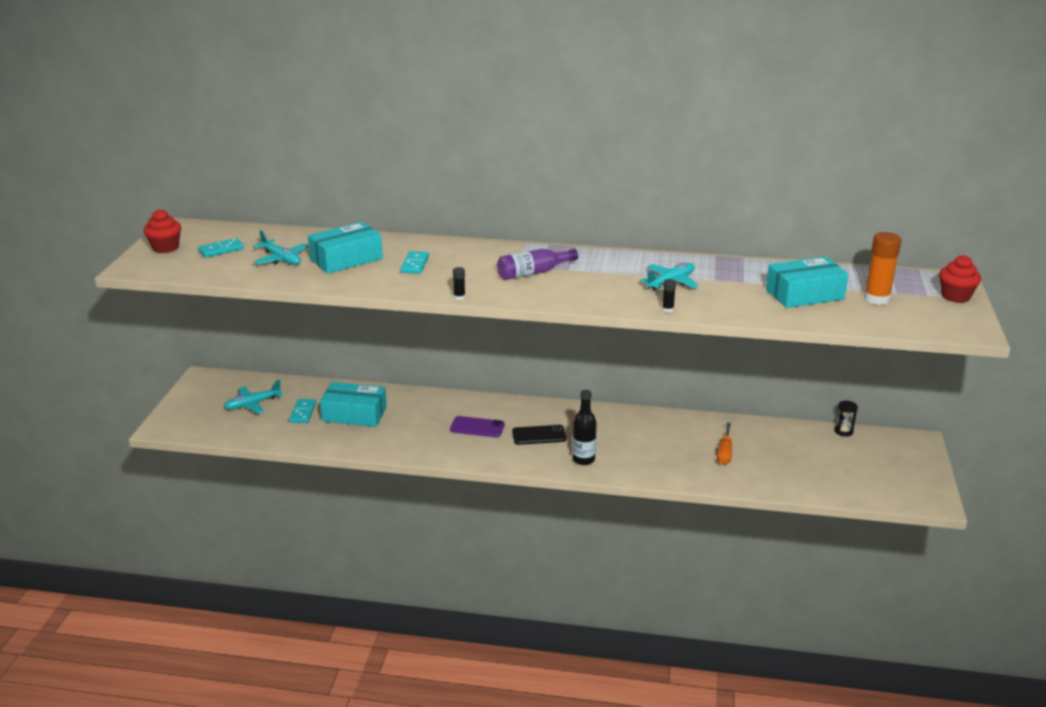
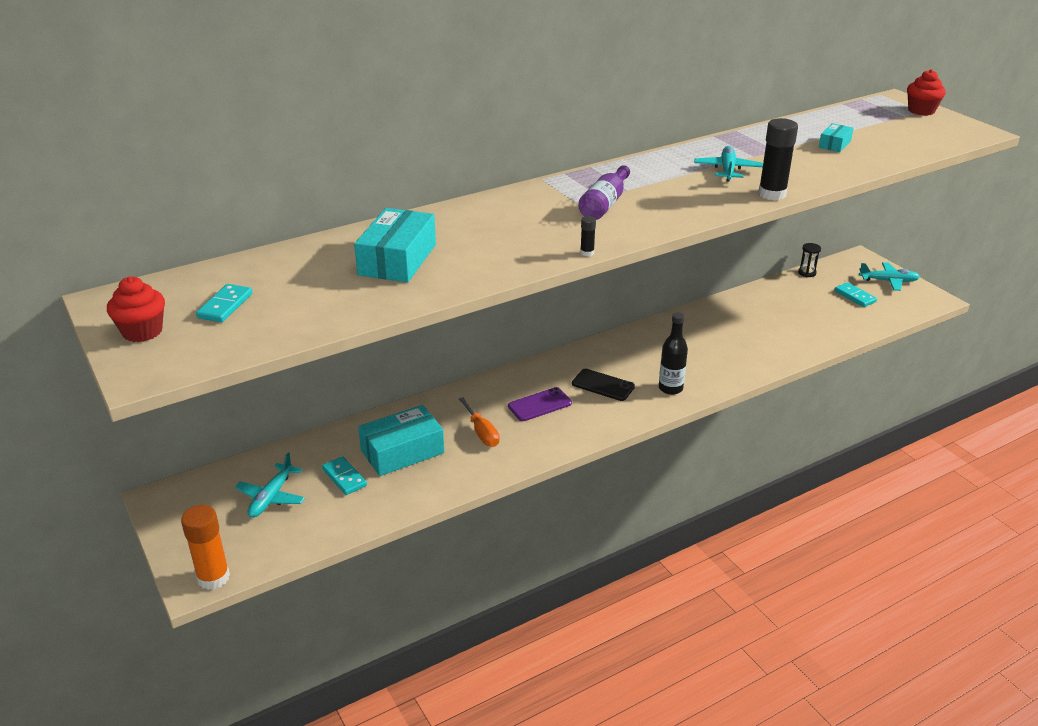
camera: 40 degrees left, 5 degrees up
(281, 259) = (322, 287): turquoise plane -> turquoise plane (888, 281)
(414, 264) = (480, 238): turquoise domino -> turquoise domino (855, 296)
(539, 435) = (603, 385): black phone -> black phone turned 75 degrees clockwise
(667, 309) = (772, 194): black glue stick -> black glue stick, size x2.19
(724, 452) = (759, 329): orange screwdriver -> orange screwdriver (481, 432)
(804, 294) = (834, 144): turquoise box -> turquoise box, size x0.52
(876, 299) = (883, 130): orange glue stick -> orange glue stick (213, 577)

